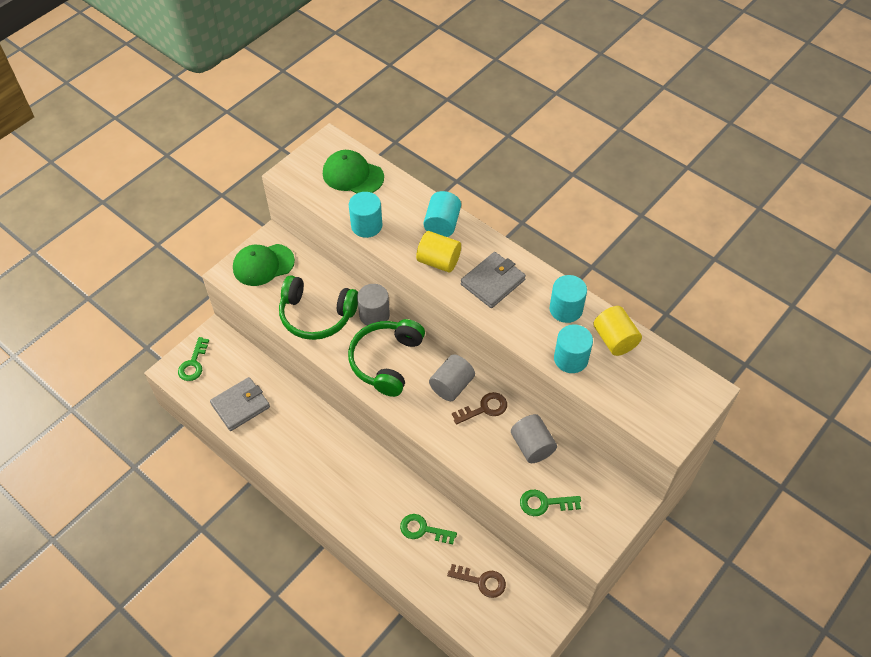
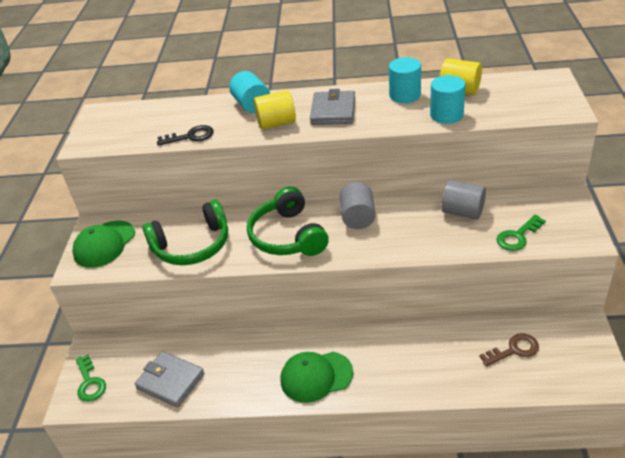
camera: 35 degrees left, 15 degrees down
(240, 405) = (170, 381): grey wallet -> grey wallet turned 75 degrees counterclockwise
(353, 175) = (142, 118): green cap -> green cap (316, 376)
(366, 226) = (190, 136): turquoise cylinder -> black key
(374, 315) = (242, 216): grey cylinder -> none
(423, 529) = (429, 351): green key -> none
(484, 408) = (399, 214): brown key -> none

